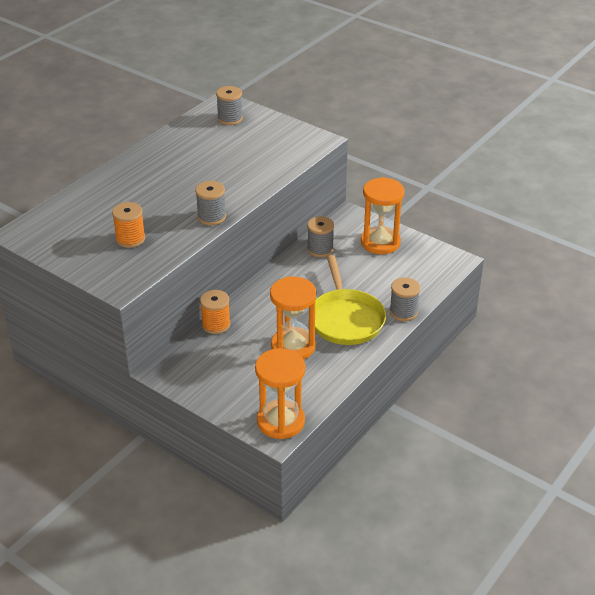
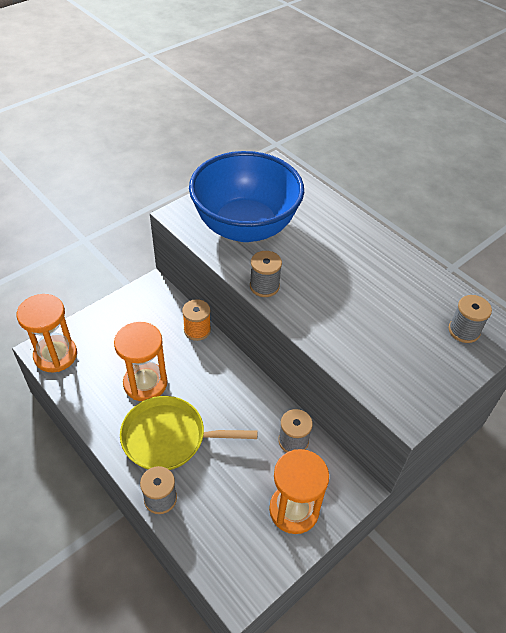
camera: 100 degrees right, 10 degrees up
(130, 239) = (245, 227): orange spool -> blue bowl

